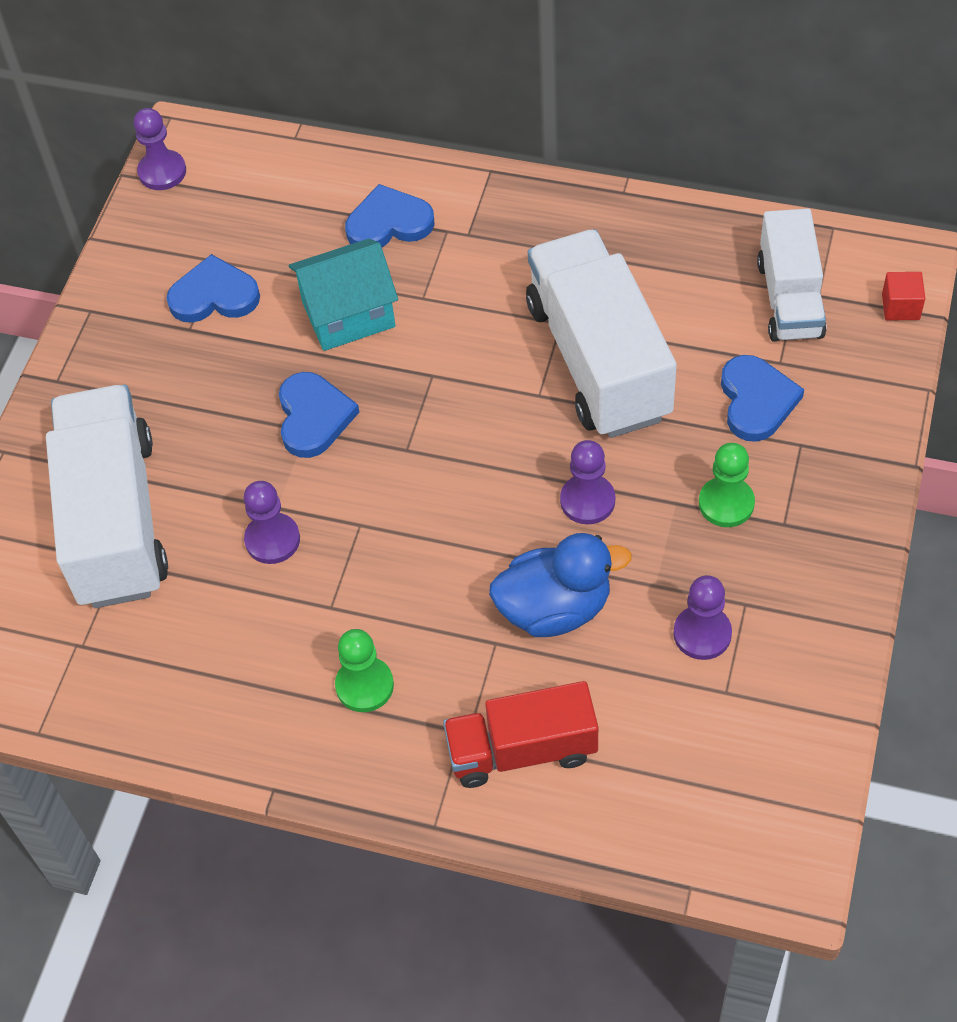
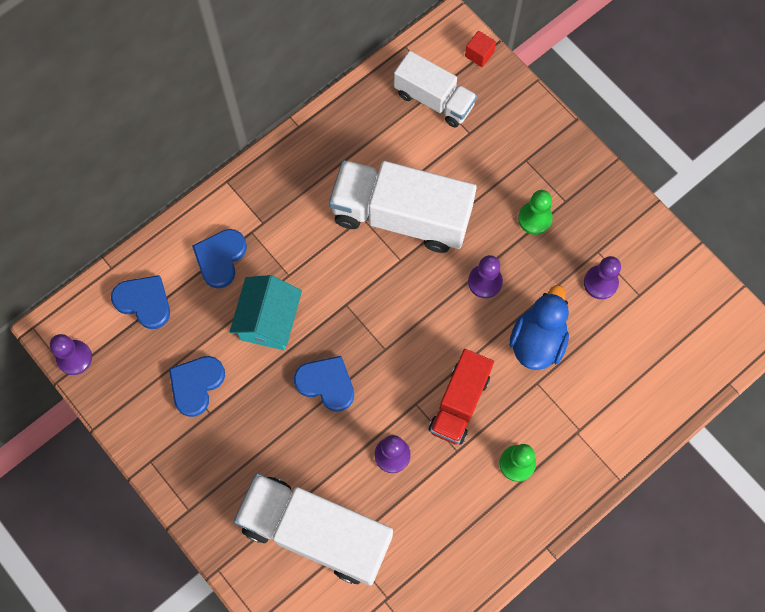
camera: 60 degrees left, 15 degrees up
(522, 750) = (607, 411): red truck -> red truck (459, 403)
(756, 401) = (484, 161): blue heart -> blue heart (144, 302)

